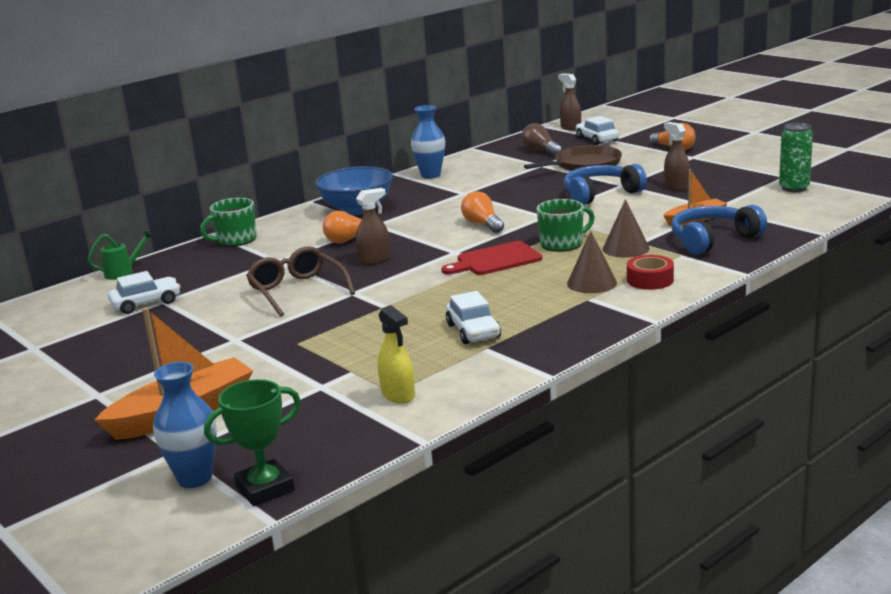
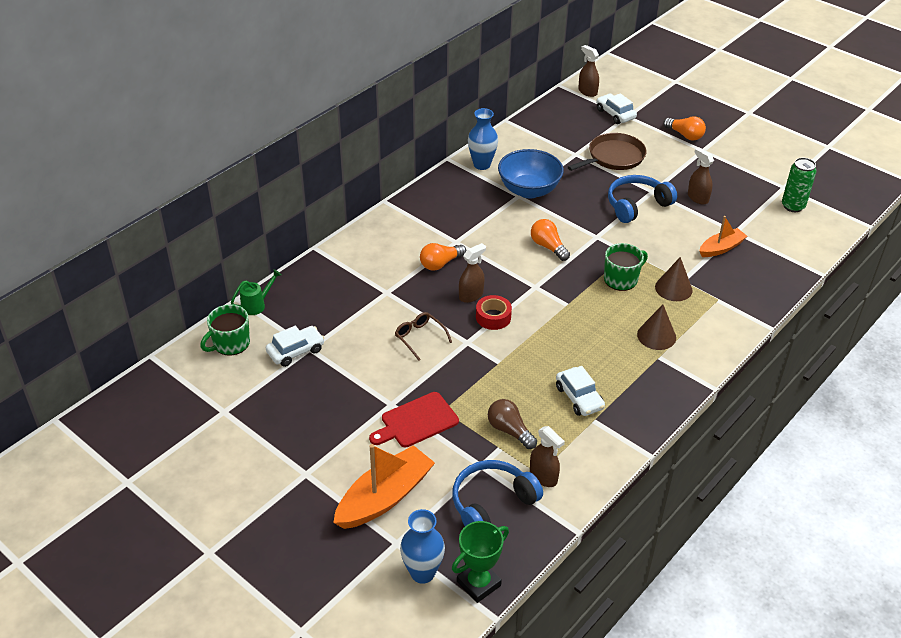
camera: 10 degrees left, 20 degrees up
(235, 240) = (339, 259): green mug -> green mug (230, 344)
(297, 290) = (419, 338): brown glasses -> brown glasses, size x0.64
(357, 209) = (432, 217): blue bowl -> blue bowl (529, 190)
(398, 395) = (543, 477): yellow spray bottle -> brown spray bottle
(495, 260) = (572, 300): red cutting board -> red cutting board (416, 421)
(540, 151) = (570, 130): brown light bulb -> brown light bulb (509, 430)
(650, 280) = (700, 334): red tape -> red tape (493, 317)
(712, 240) = (740, 279): blue headphones -> blue headphones (491, 503)

